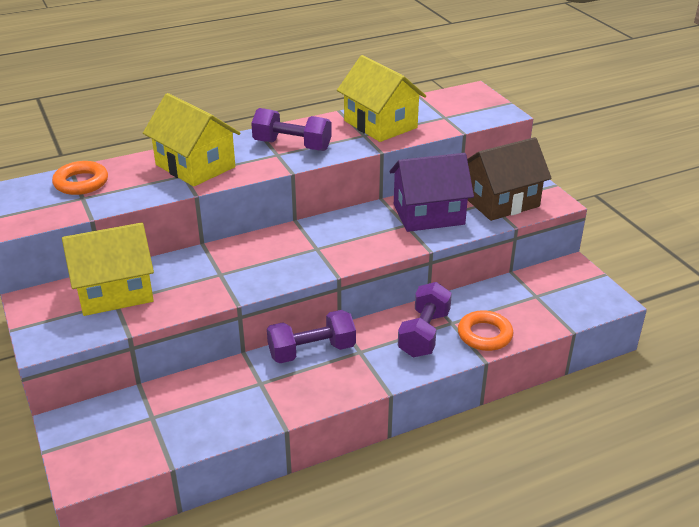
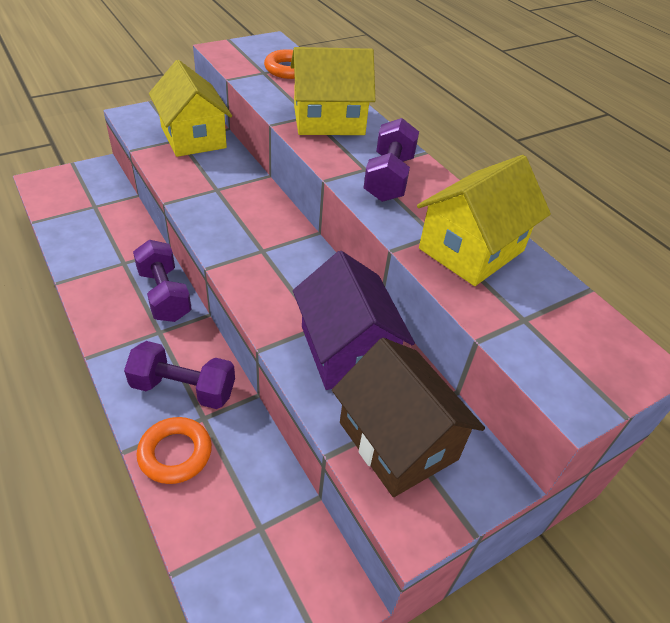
camera: 80 degrees right, 10 degrees up
(195, 166) = (328, 120): yellow house -> yellow house turned 45 degrees clockwise

